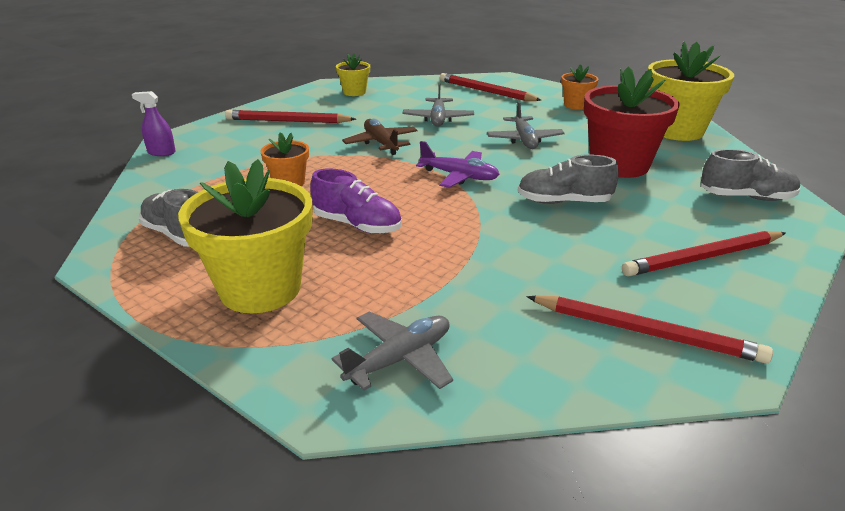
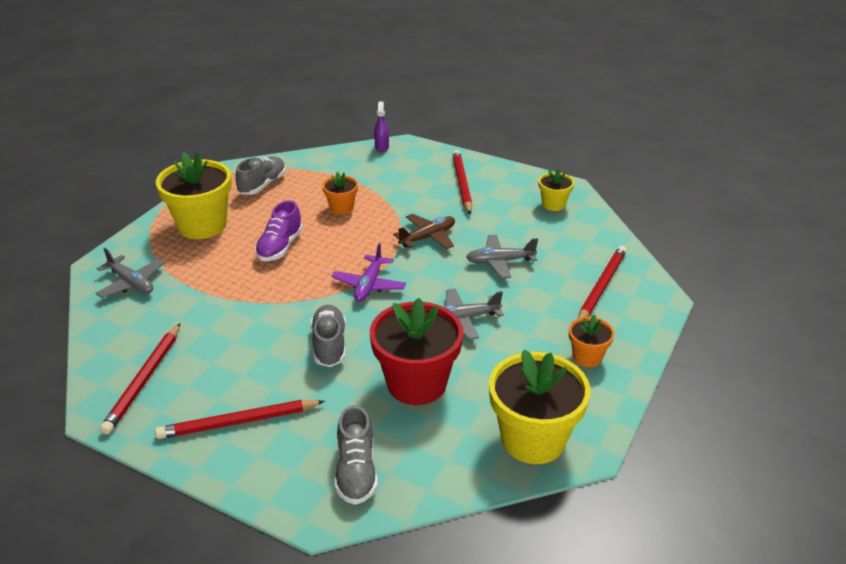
camera: 80 degrees right, 5 degrees up
(703, 257) = (238, 422): red pencil -> red pencil turned 75 degrees counterclockwise

